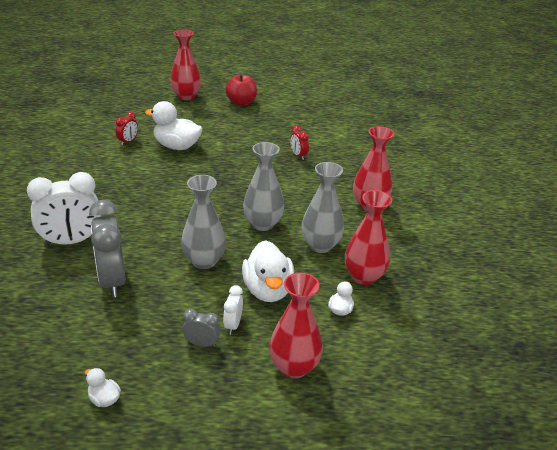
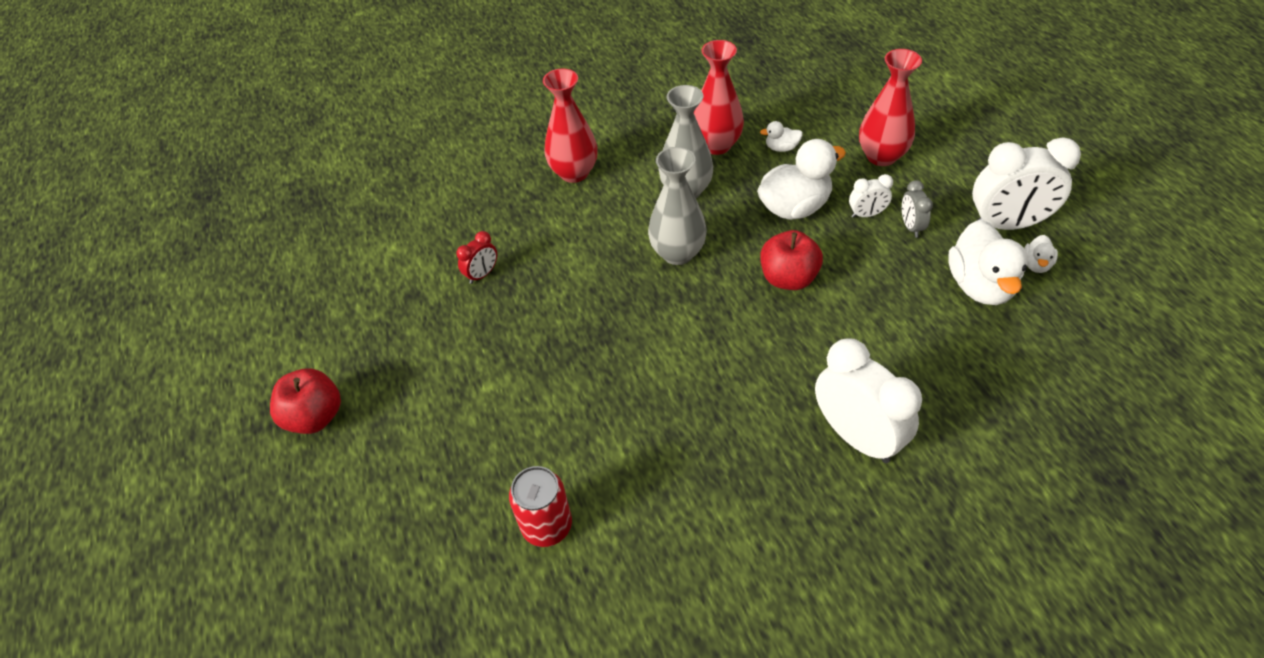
camera: 105 degrees left, 15 degrees up
(113, 280) = (888, 346): grey clock -> none
(128, 141) = (547, 525): red clock -> red can
(157, 407) = (1007, 224): none -> white clock
(177, 146) = (527, 440): white duck -> white duck (980, 285)
(186, 96) = (313, 524): red vase -> none
(204, 261) = (788, 278): grey vase -> red apple

